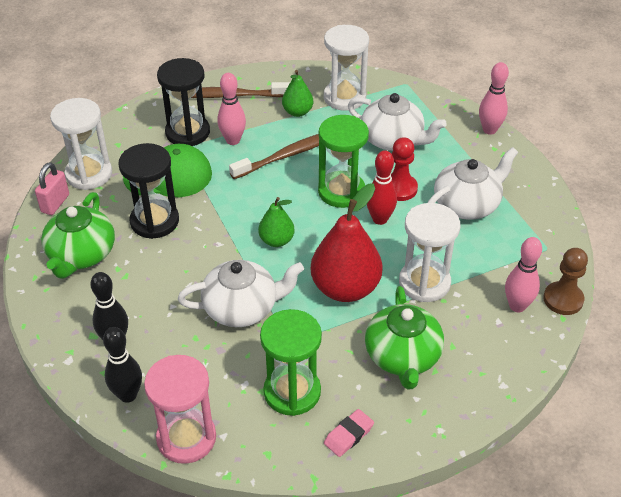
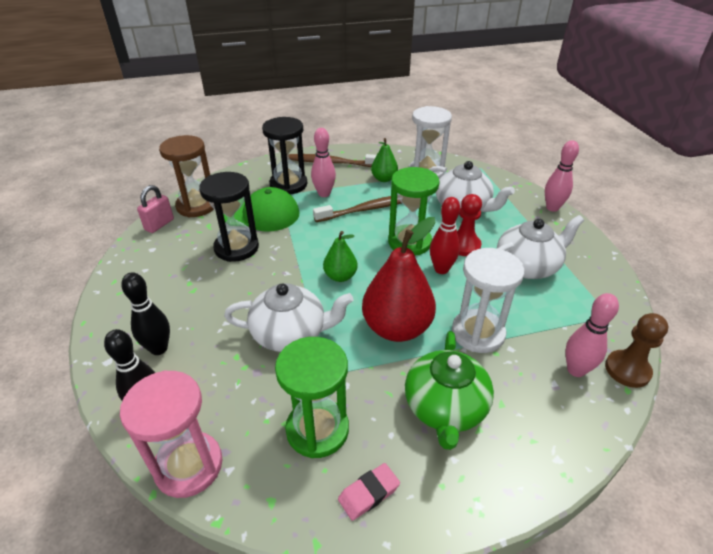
camera: 10 degrees right, 5 degrees down
(81, 255) = (162, 268): green teapot -> none
(89, 174) = (196, 206): white hourglass -> brown hourglass

